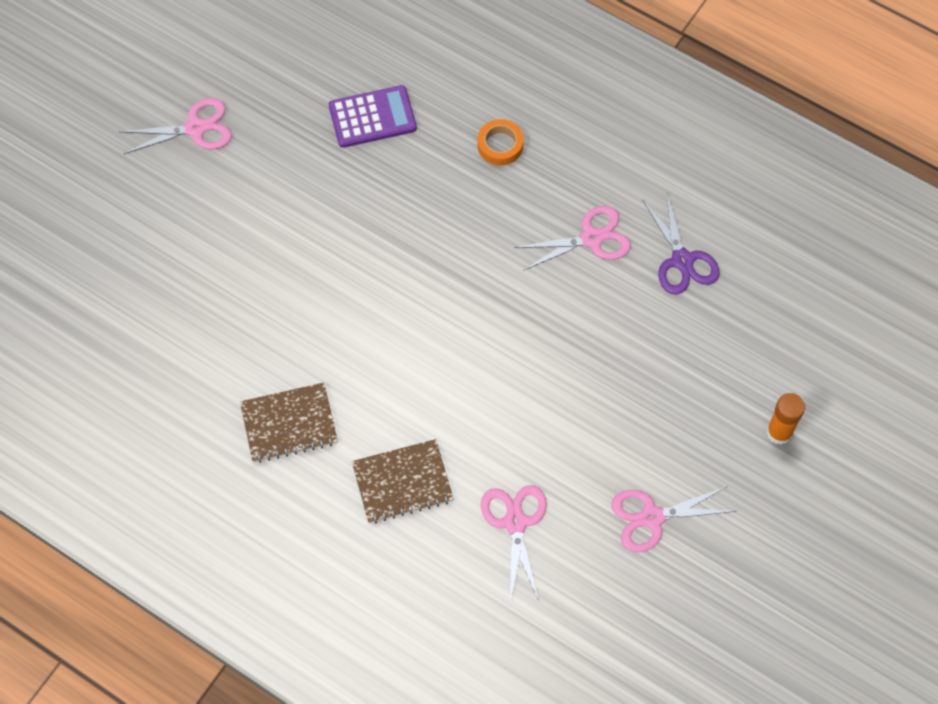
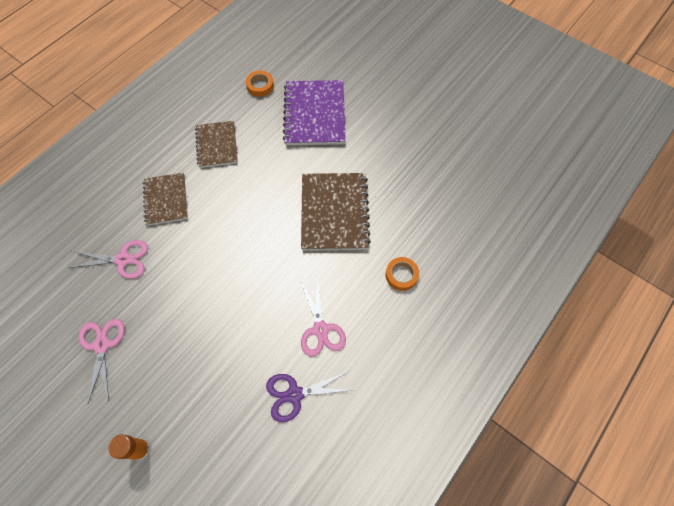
camera: 95 degrees right, 0 degrees up
(156, 375) = (260, 86): none -> orange tape
(195, 128) = (419, 106): pink scissors -> none
(217, 281) = (314, 114): none -> purple notebook
(372, 117) = (426, 198): purple calculator -> none
(406, 236) = (334, 212): none -> brown notebook

